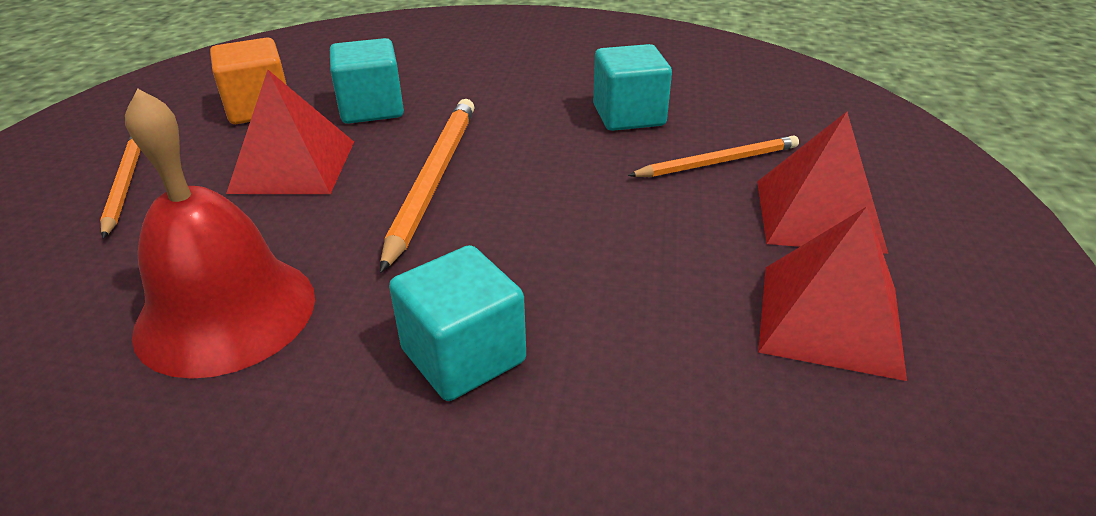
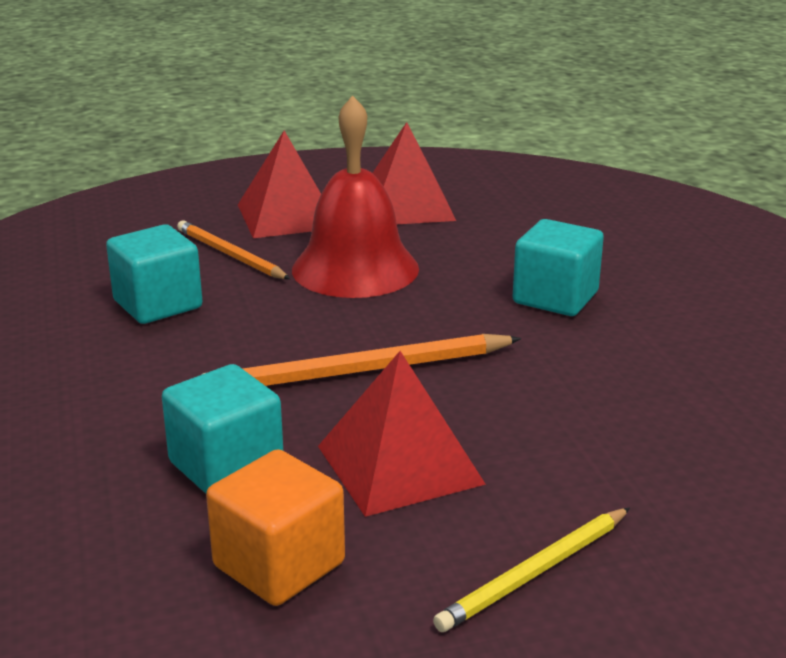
camera: 115 degrees left, 10 degrees down
(125, 184) = (535, 573): orange pencil -> yellow pencil
(226, 313) = (624, 399): red bell -> red bell (355, 268)

